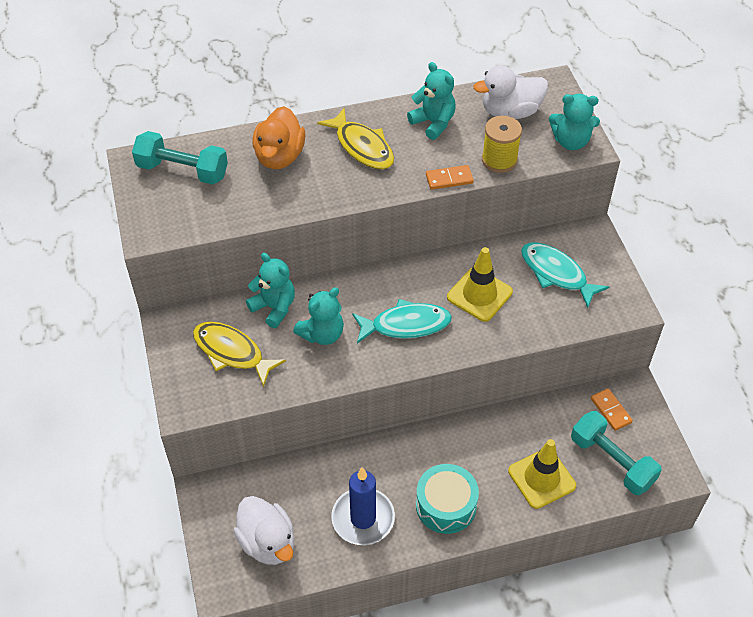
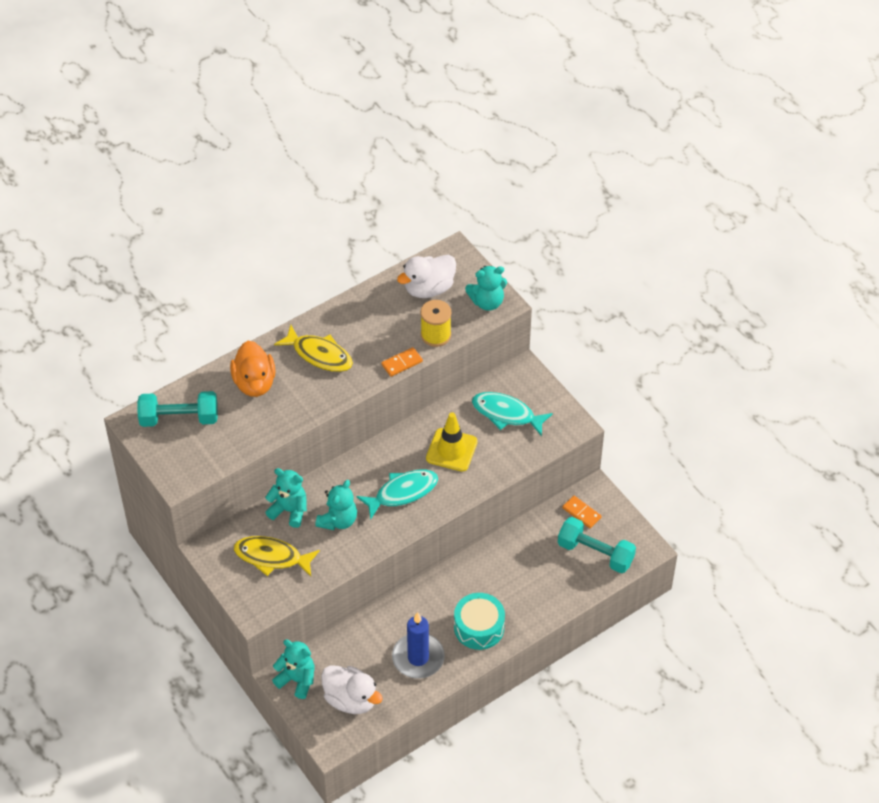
camera: 20 degrees left, 0 degrees up
(433, 123) = (369, 316): turquoise teddy bear -> turquoise teddy bear (297, 680)
(541, 478) = (545, 583): yellow traffic cone -> none

